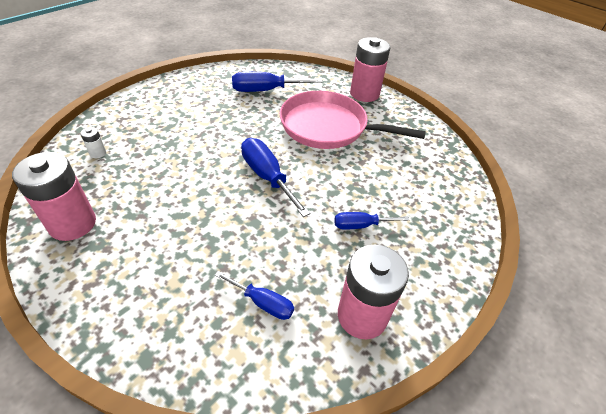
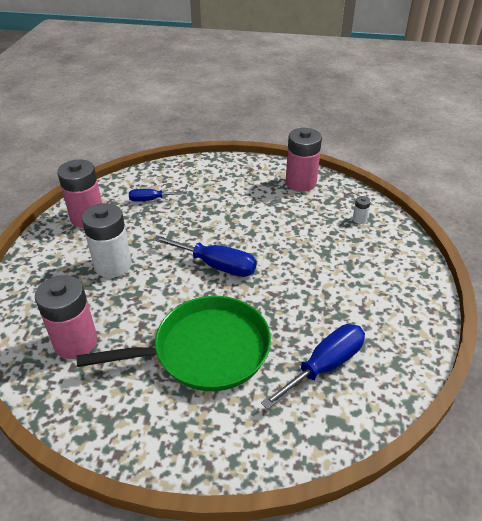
camera: 150 degrees right, 5 degrees down
(328, 127) = (205, 350): pink pan -> green pan
(360, 225) = (113, 265): blue screwdriver -> white battery
(364, 94) = (198, 445): pink battery -> pink battery (75, 342)

